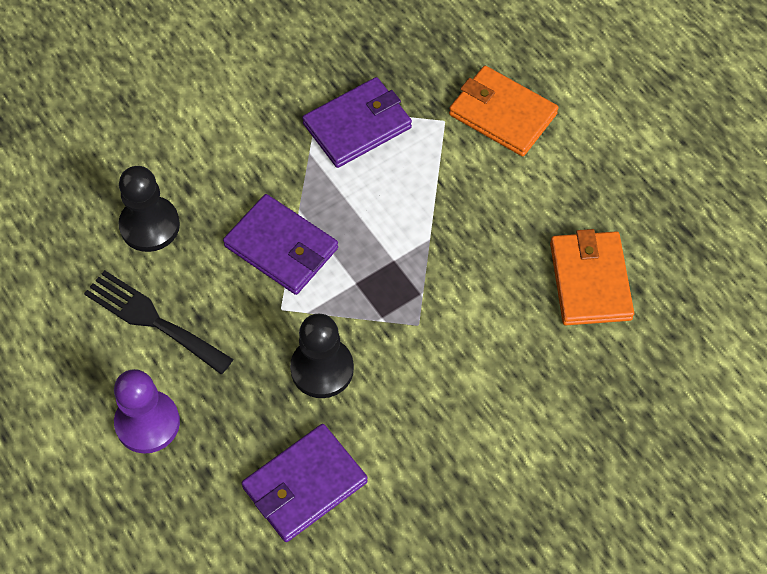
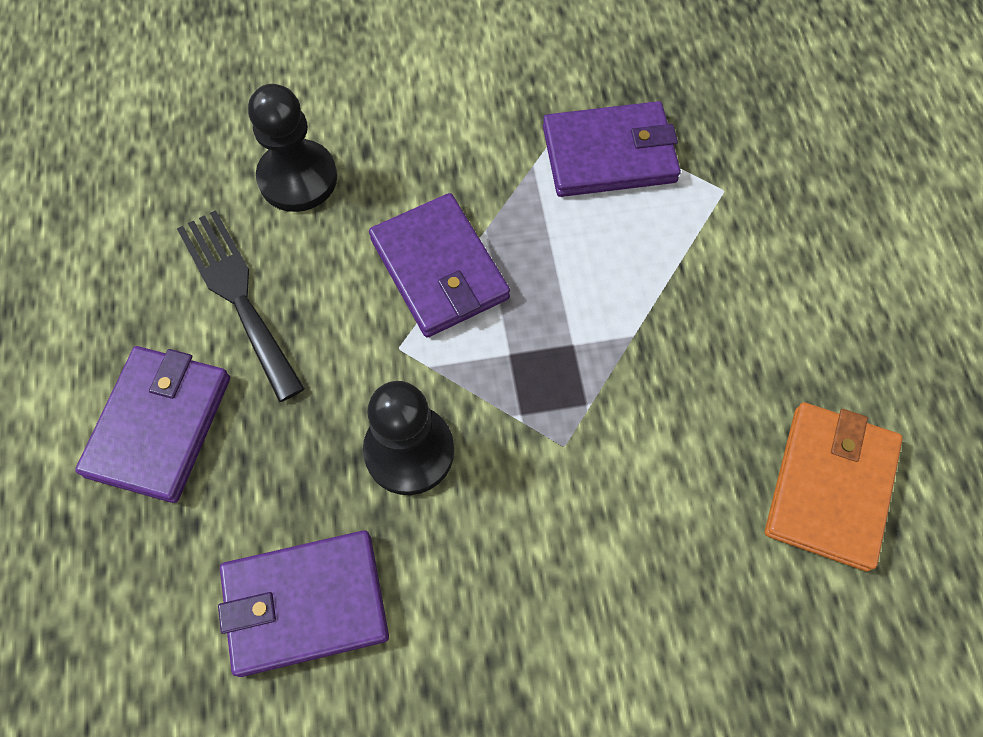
camera: 25 degrees right, 5 degrees up
(147, 423) = (159, 425): purple pawn -> purple wallet
(502, 114) = (804, 211): orange wallet -> none

